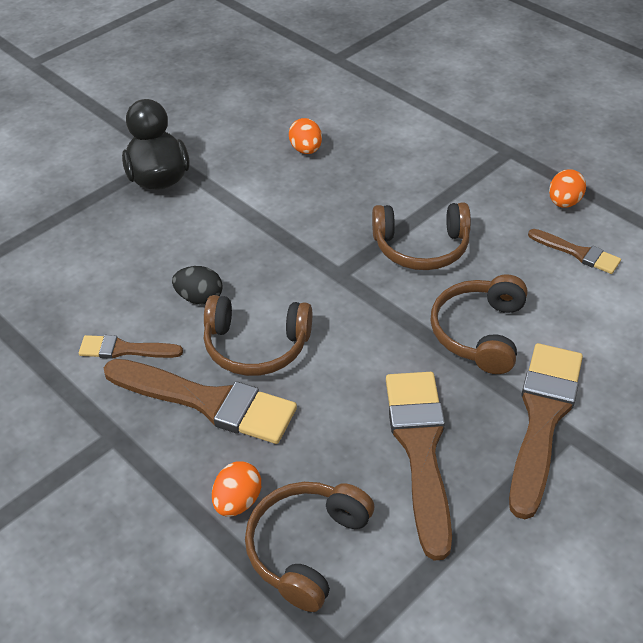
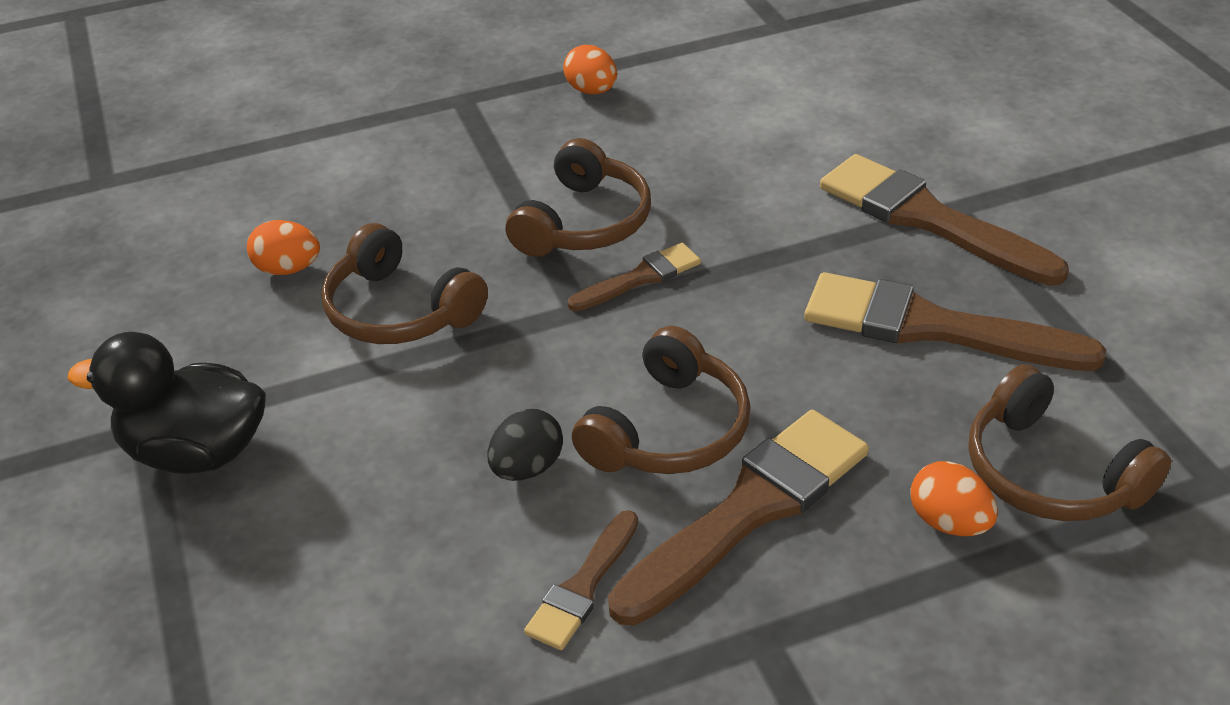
camera: 65 degrees left, 5 degrees down
(479, 332) = (767, 222): brown headphones -> brown headphones (399, 310)
(578, 253) = (684, 110): brown brush -> brown brush (640, 278)

